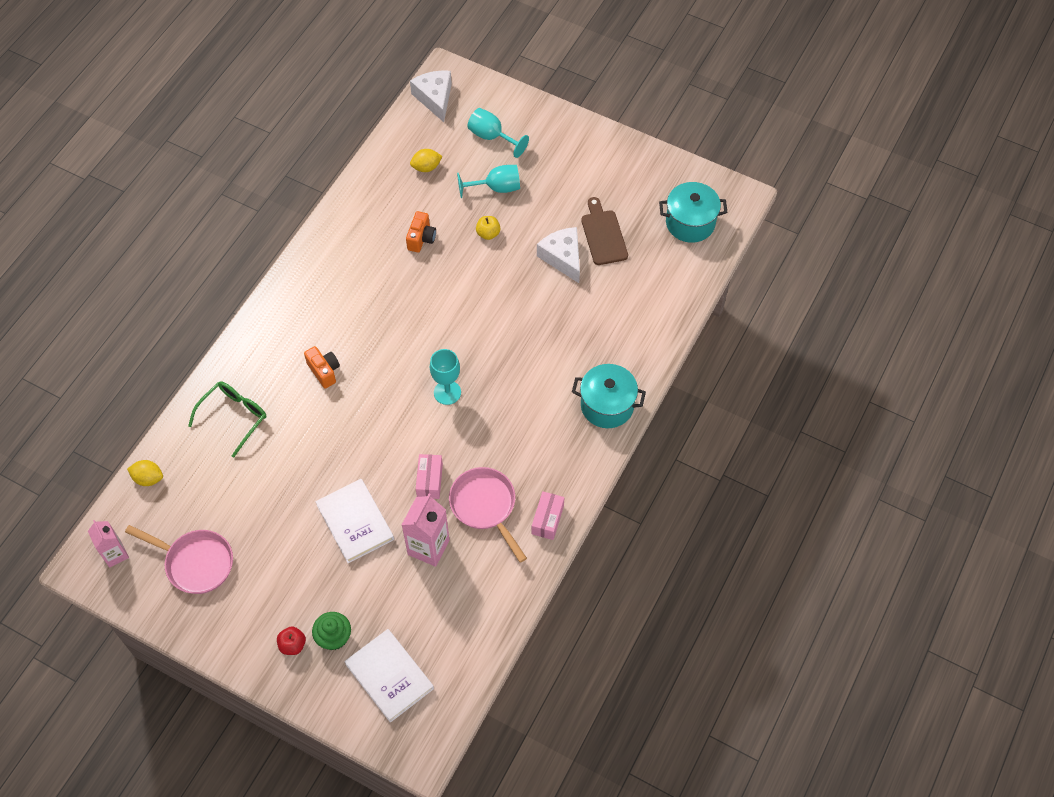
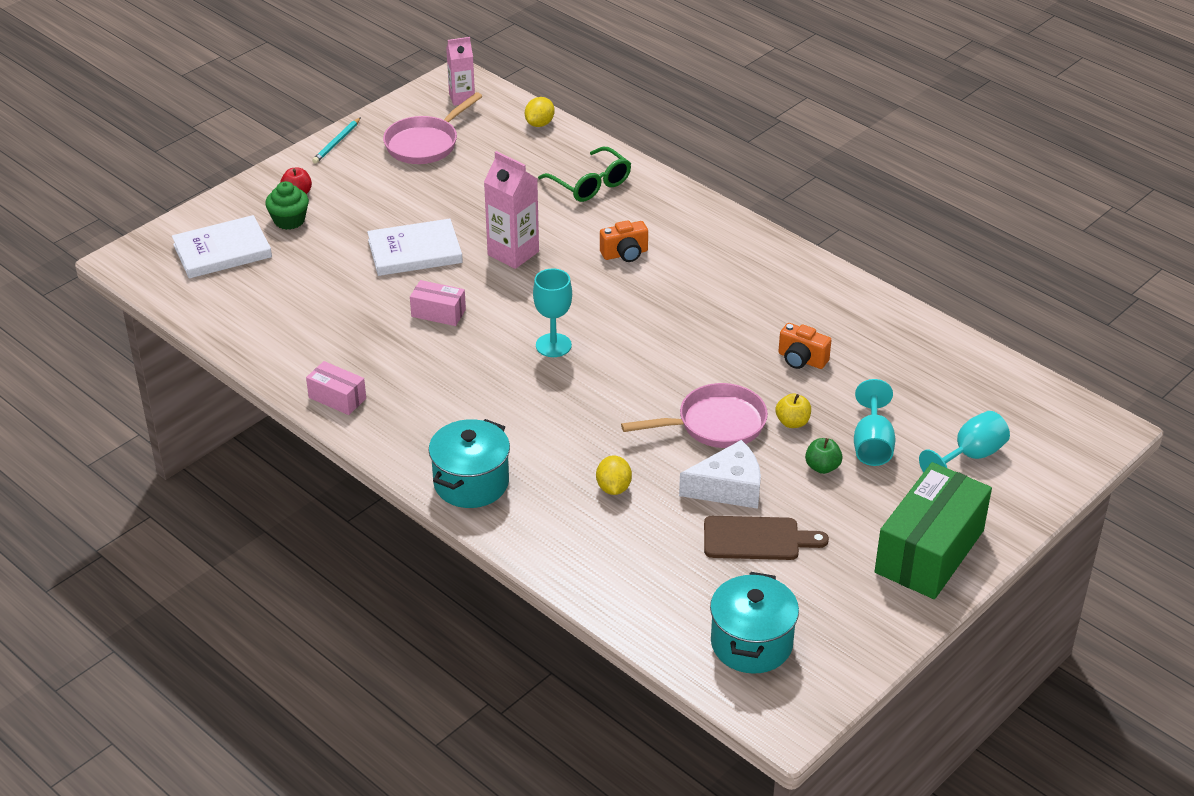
camera: 105 degrees right, 20 degrees down
(206, 639) = (337, 142): none -> turquoise pencil
(426, 167) = (925, 383): yellow lemon -> yellow lemon (613, 488)
(428, 547) = (354, 299): pink carton -> pink carton (513, 253)
(435, 98) = (1056, 411): white cheese -> none
(485, 506) = (382, 351): pink pan -> pink pan (715, 424)
(526, 211) = (822, 467): none -> green apple
(583, 148) = (929, 551): none -> green box

